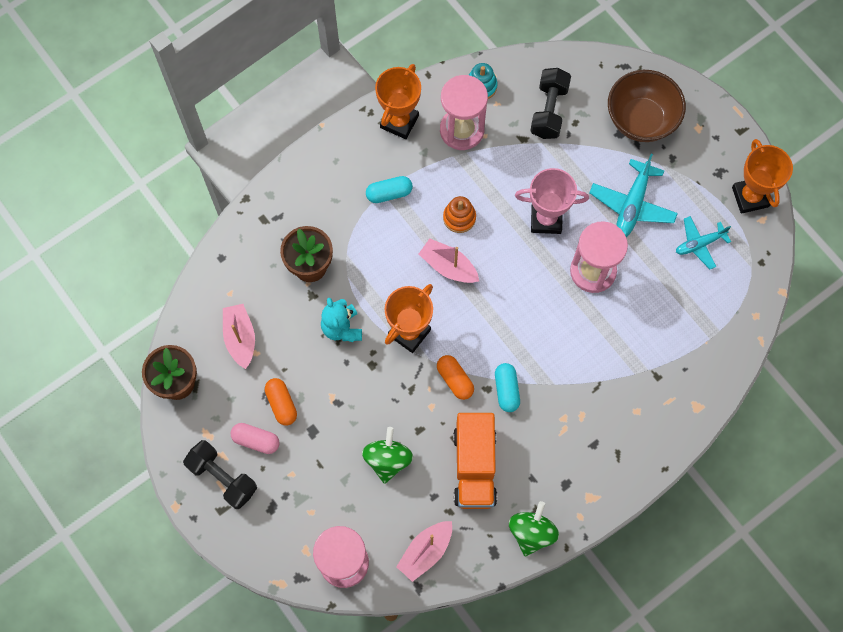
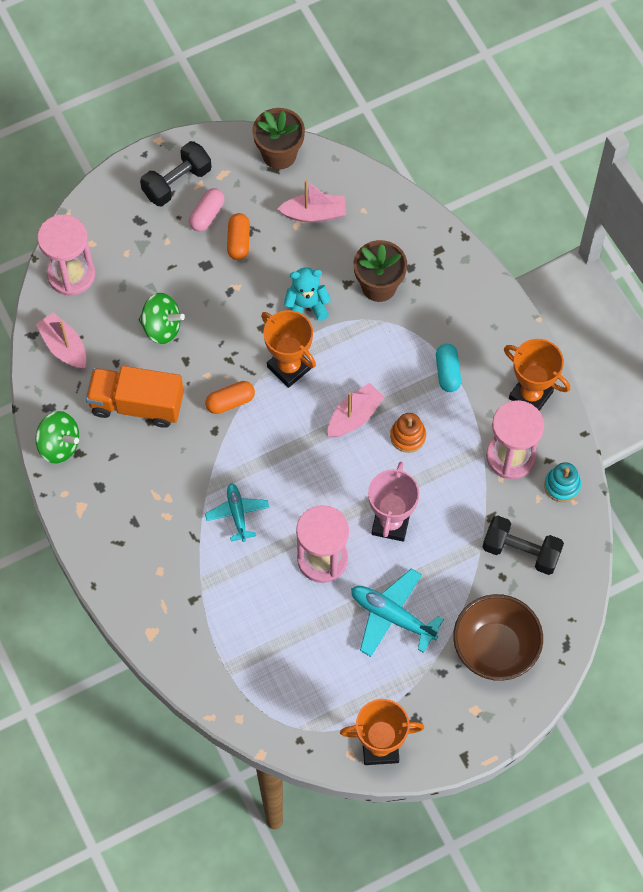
camera: 100 degrees right, 5 degrees down
(281, 404) = (238, 241): orange capsule -> orange capsule turned 75 degrees counterclockwise
(506, 390) = (209, 448): turquoise capsule -> none
(699, 244) = (333, 678): turquoise plane -> turquoise plane (237, 514)

